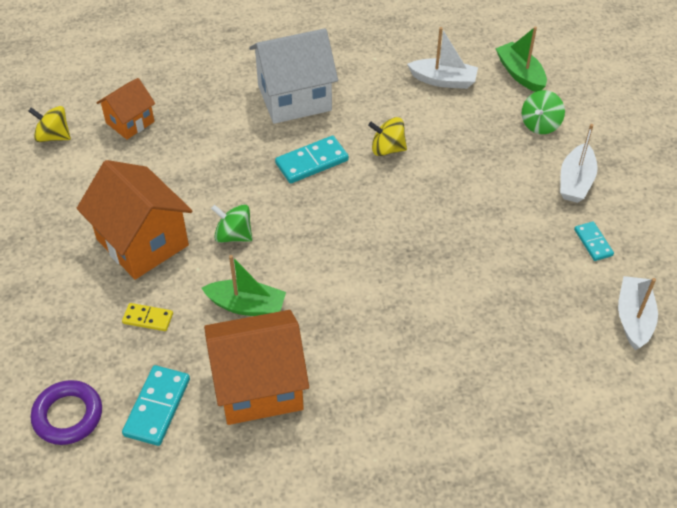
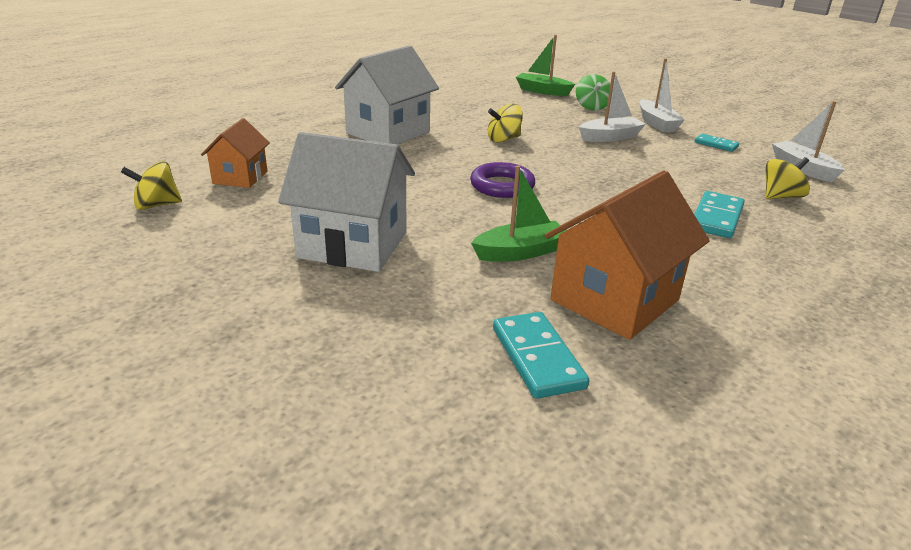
camera: 35 degrees left, 20 degrees down
(68, 415) = (441, 412): purple ring -> purple ring (502, 186)
(142, 242) = (353, 245): orange house -> white house
(148, 318) = (431, 294): yellow domino -> none
(233, 235) = (442, 214): green spinning top -> none
(312, 162) = (452, 159): turquoise domino -> turquoise domino (716, 218)
(443, 80) = (494, 103): white boat -> white boat (610, 137)
(549, 345) = (780, 196): none -> yellow spinning top

